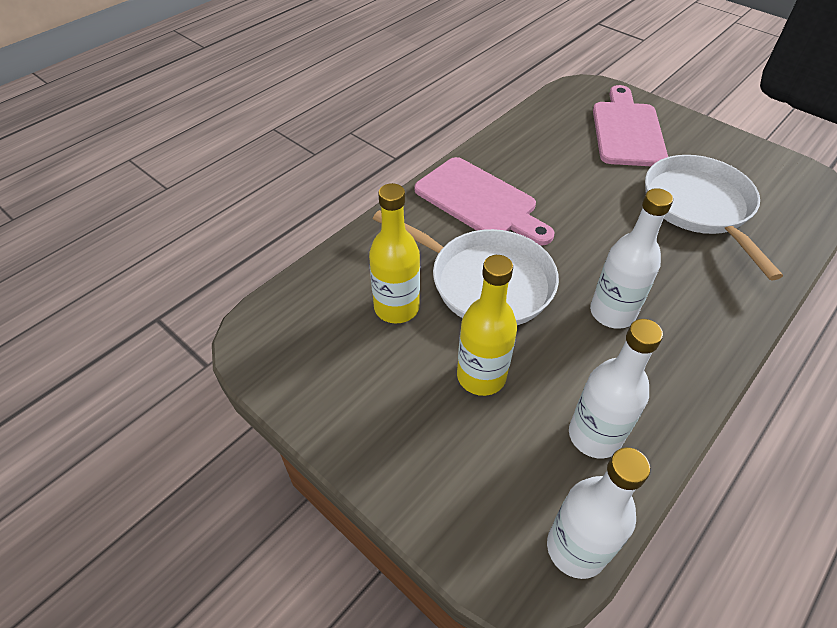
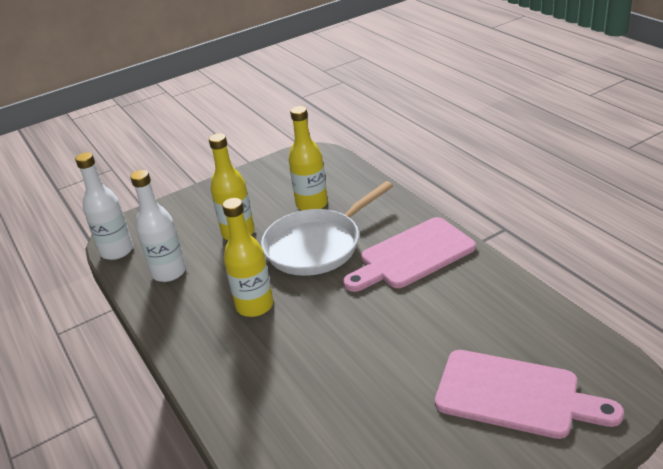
camera: 110 degrees right, 15 degrees down
(612, 312) = (254, 306): white bottle -> yellow bottle
(699, 207) = (354, 412): white pan -> none

